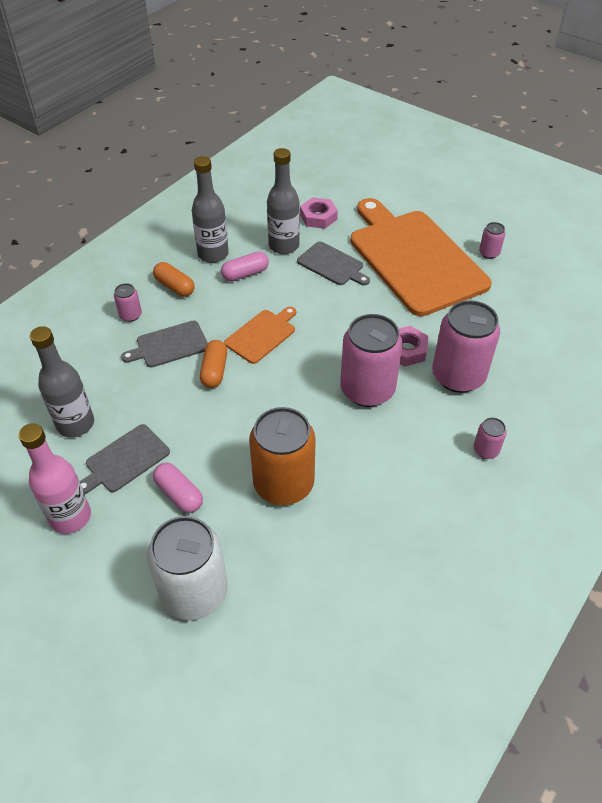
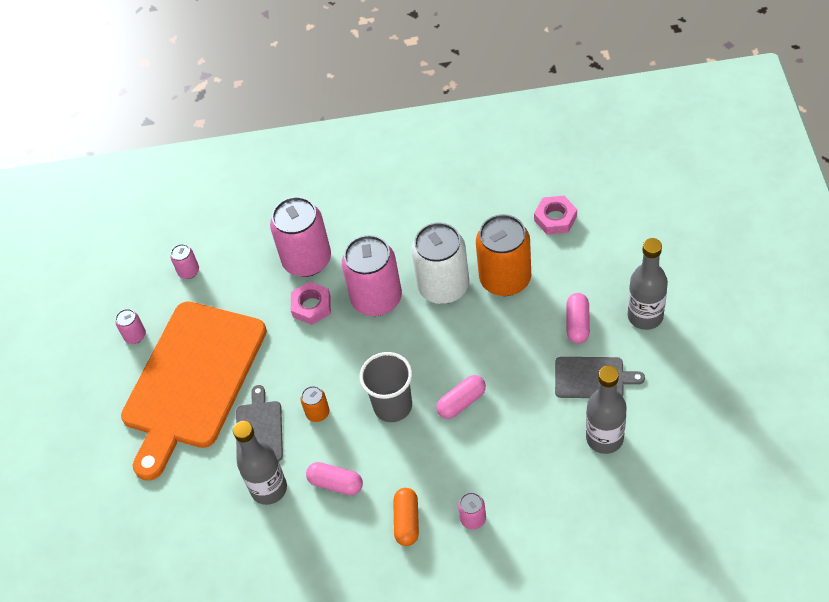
camera: 125 degrees left, 5 degrees up
(70, 517) = (662, 363): pink bottle -> none
(169, 345) = (471, 457): grey cutting board -> none
(194, 592) = (622, 257): white can -> white can (443, 286)
(213, 254) = (336, 534): grey bottle -> grey bottle (645, 316)
(214, 371) = (461, 402): orange capsule -> pink capsule
(262, 335) = (393, 406): orange cutting board -> grey cup
(308, 297) = (317, 413): none -> orange can
(318, 217) = (199, 498): pink nut -> pink nut (555, 218)
(486, 450) = (361, 204): pink can -> pink can (188, 271)

